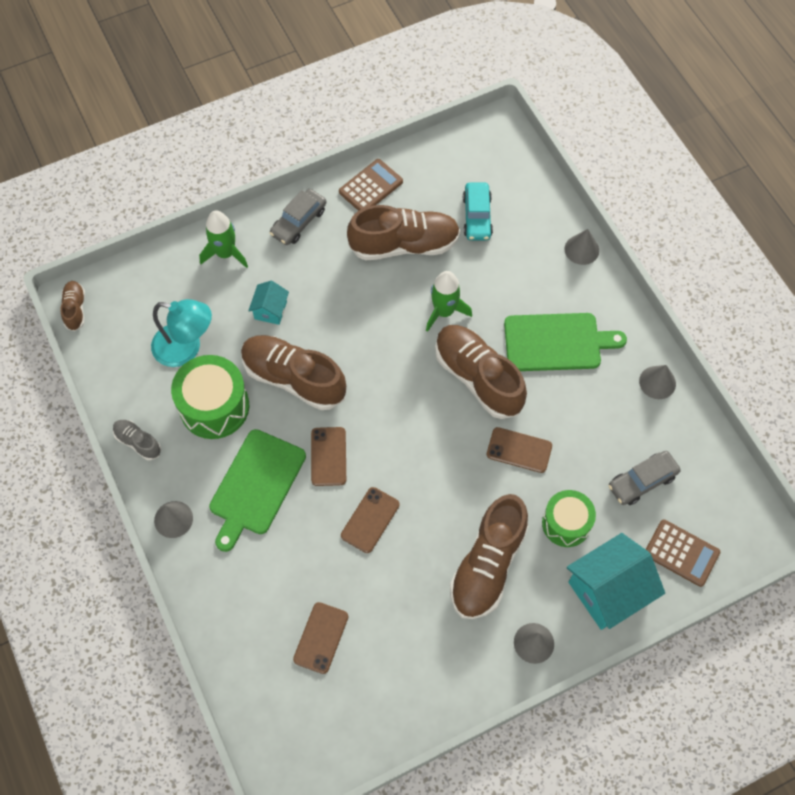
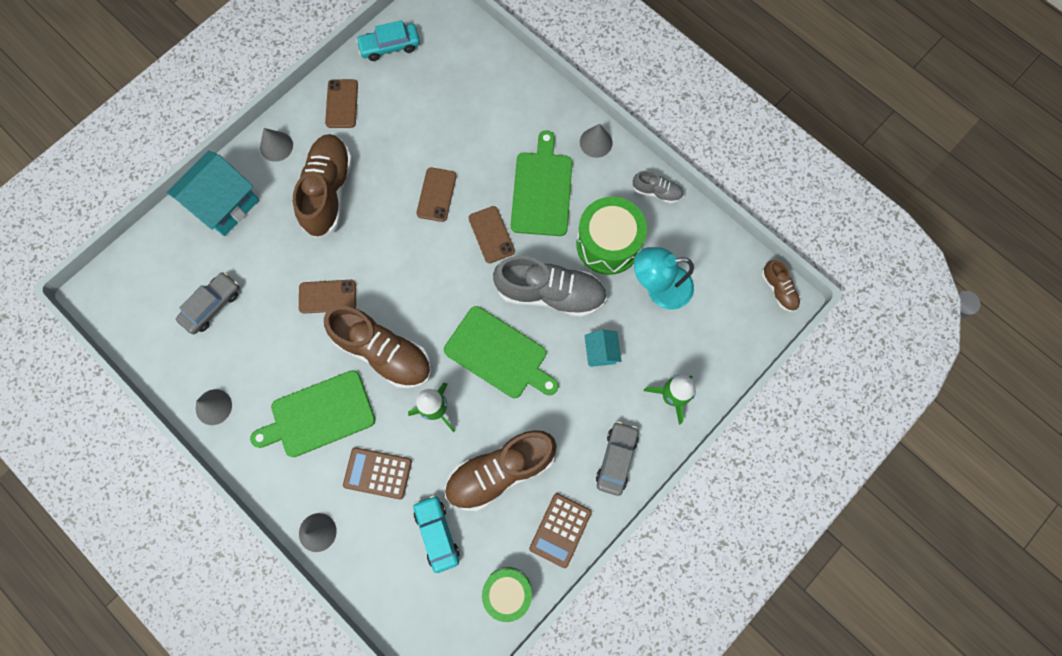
camera: 160 degrees right, 10 degrees up
(294, 378) = (550, 293): brown shoe -> grey shoe
(321, 638) = (442, 97): brown phone -> brown phone (342, 104)
(360, 732) = (390, 46): none -> turquoise car
(367, 340) = (499, 354): none -> green cutting board
(566, 523) = (271, 246): green drum -> green drum (507, 592)
(681, 553) = (168, 255): brown calculator -> brown calculator (378, 473)

